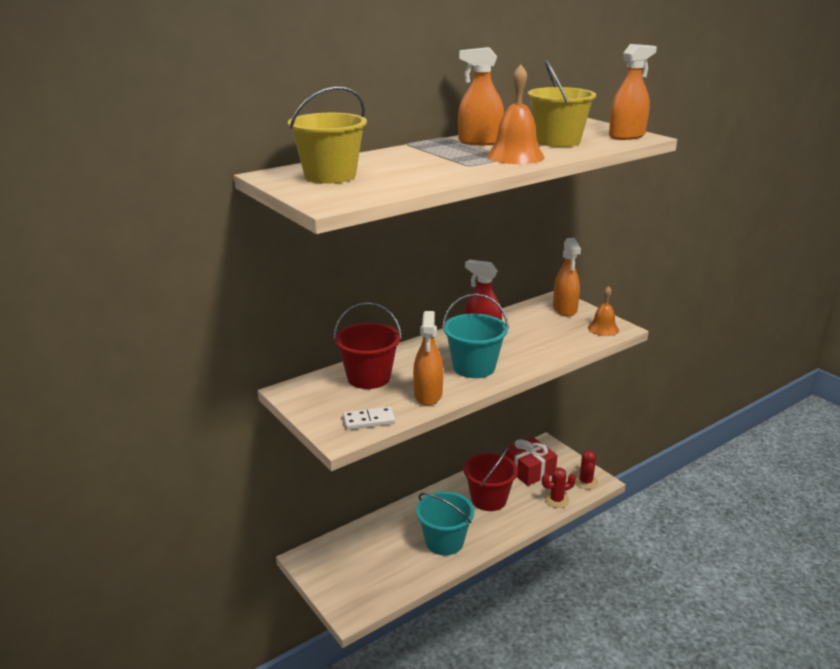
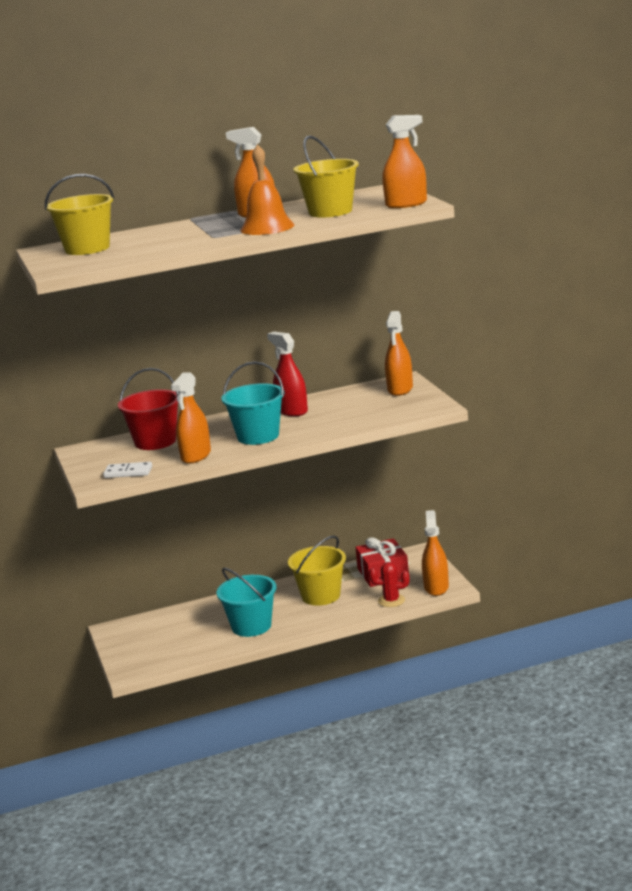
camera: 20 degrees right, 5 degrees down
(488, 499) = (321, 596): red bucket -> yellow bucket
(586, 482) = (436, 587): red cactus -> orange spray bottle
(603, 329) = (420, 407): orange bell -> none

